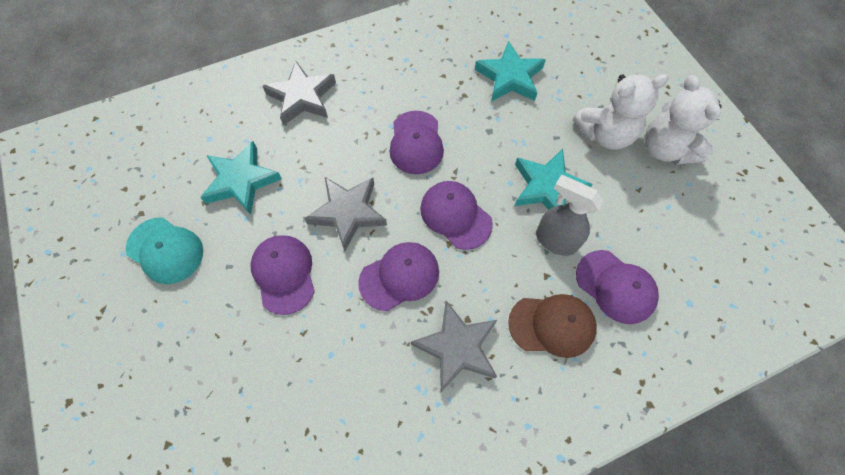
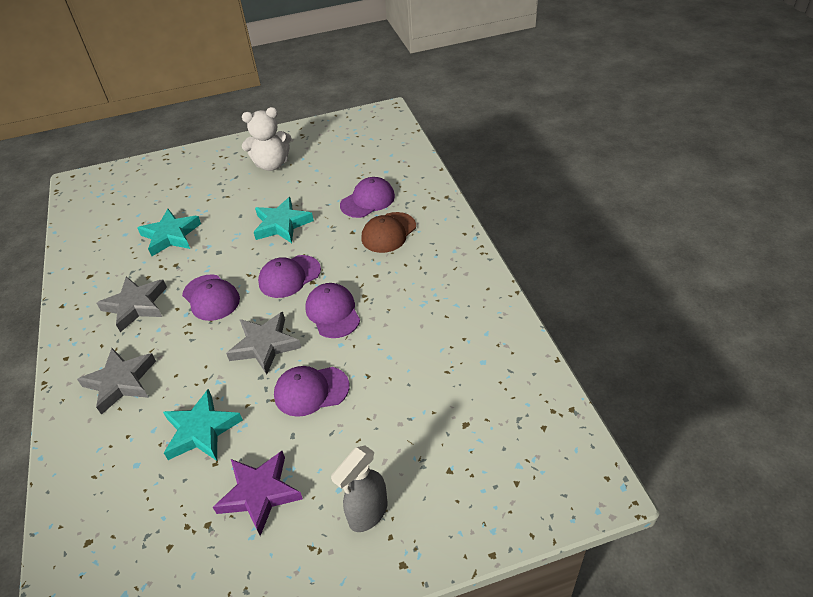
camera: 80 degrees left, 20 degrees down
(165, 250) = (260, 493): turquoise cap -> purple star
(416, 143) = (211, 298): purple cap -> purple cap turned 45 degrees clockwise
(457, 347) = (396, 282): grey star -> grey star (136, 305)
(552, 325) = (388, 233): brown cap -> brown cap turned 150 degrees counterclockwise
(555, 240) = (326, 225): grey spray bottle -> grey spray bottle (367, 513)
(605, 134) = (248, 190): white teddy bear -> none

